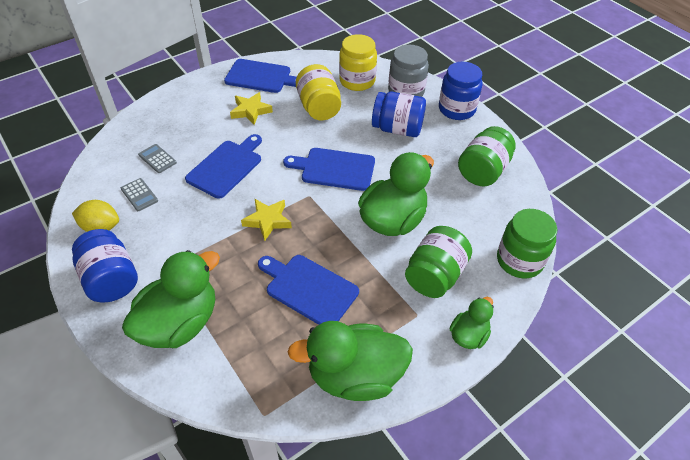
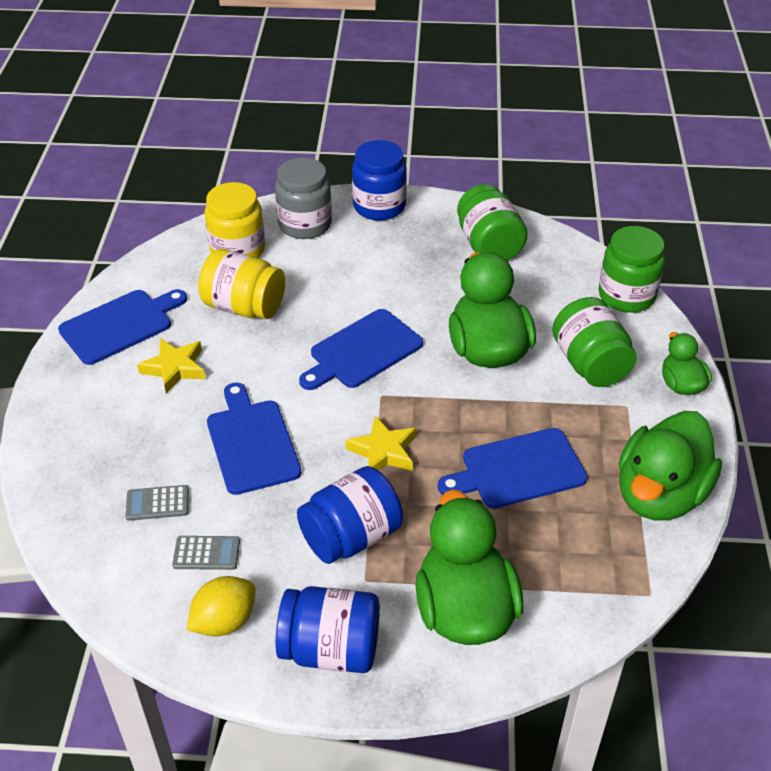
camera: 50 degrees left, 5 degrees down
(397, 129) = (357, 266): blue jar -> blue jar (351, 536)

